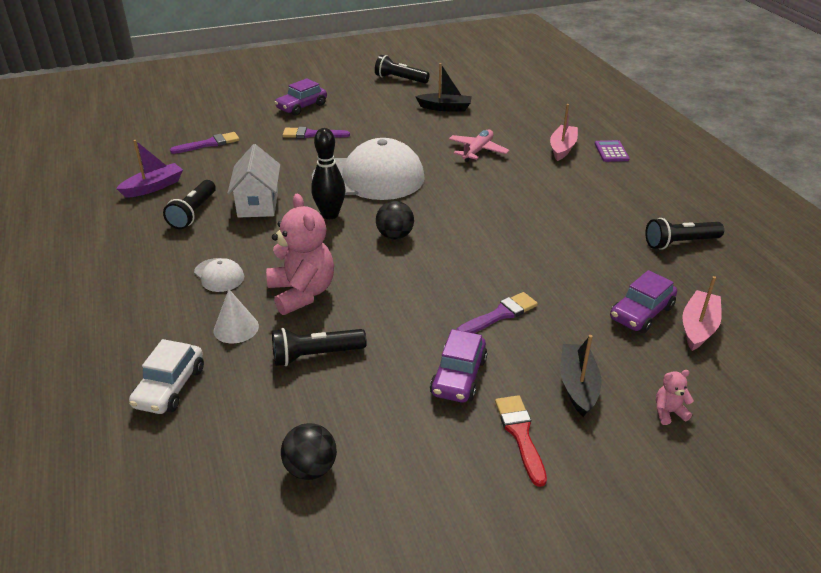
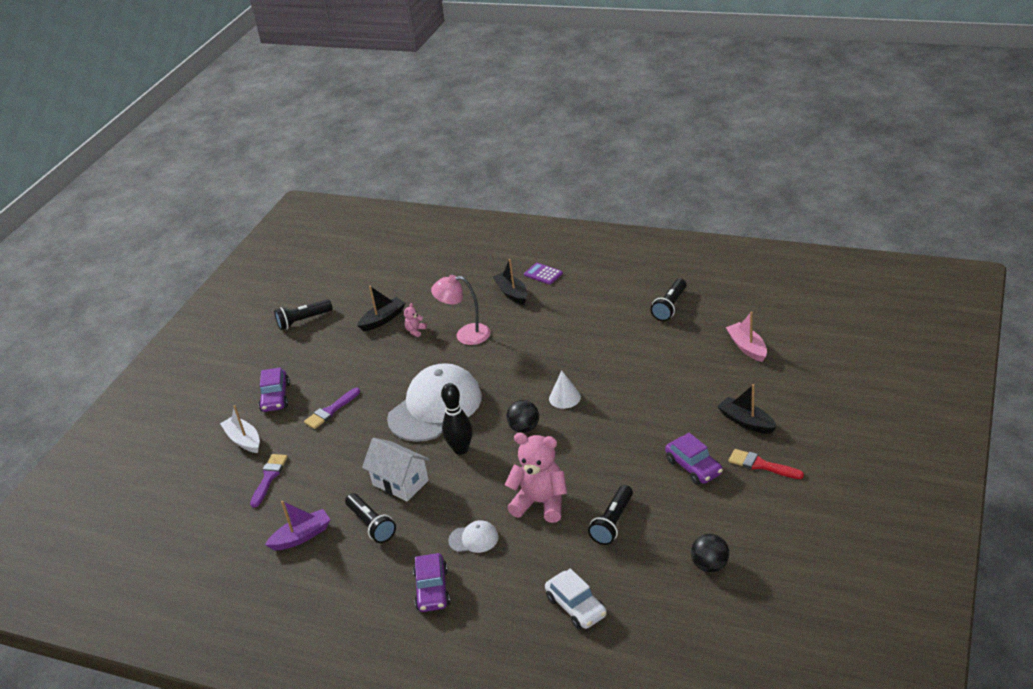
camera: 45 degrees left, 0 degrees up
(153, 187) = (301, 536): purple boat -> purple boat turned 60 degrees clockwise
(236, 328) = (546, 551): white cone -> white cone (564, 397)
(241, 116) = (244, 440): none -> white boat
(477, 151) = (465, 335): pink plane -> pink lamp
(500, 314) = (657, 420): purple brush -> none
(562, 148) = (512, 293): pink boat -> black boat
(641, 313) = (714, 362): purple car -> purple car (432, 590)
(668, 412) = (797, 399): pink teddy bear -> pink teddy bear (415, 331)

